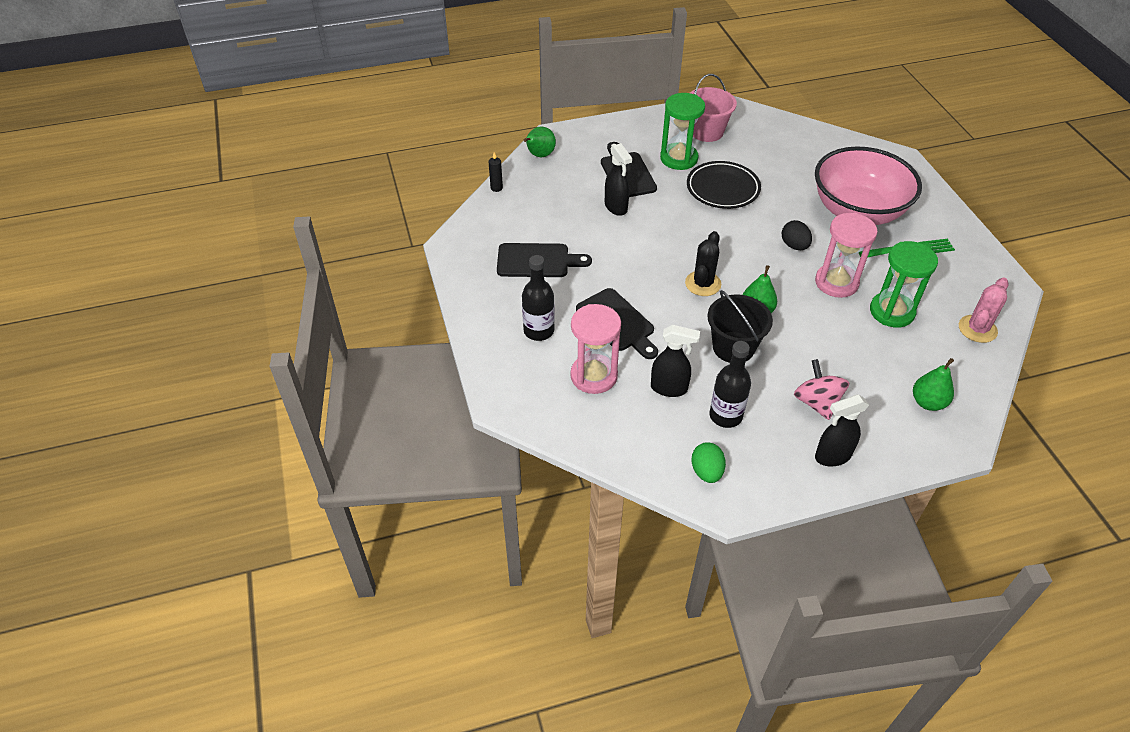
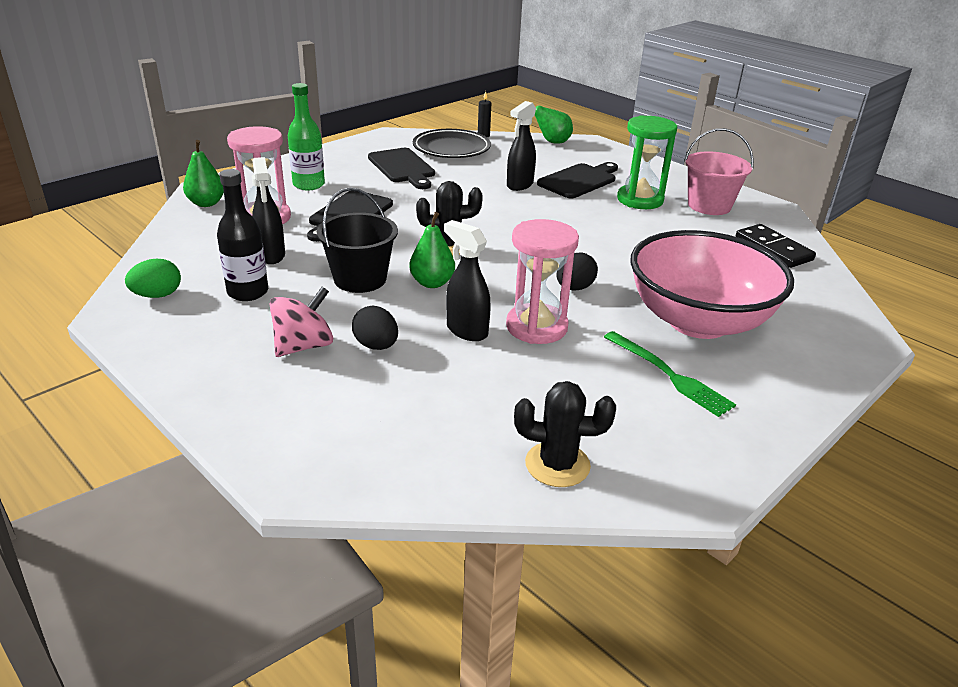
camera: 60 degrees right, 15 degrees down
(539, 331) = (309, 185): black bottle -> green bottle
(722, 189) = (621, 230): black plate -> black plate (451, 149)
(783, 136) = (773, 249): none -> black domino
(830, 366) = (376, 346): none -> black egg
(832, 456) = (216, 371): black spray bottle -> black spray bottle (466, 330)
(892, 312) = (521, 378): green hourglass -> none
(928, 402) = (359, 436): green pear -> green pear (206, 203)
(977, 329) = (557, 464): pink cactus -> black cactus

